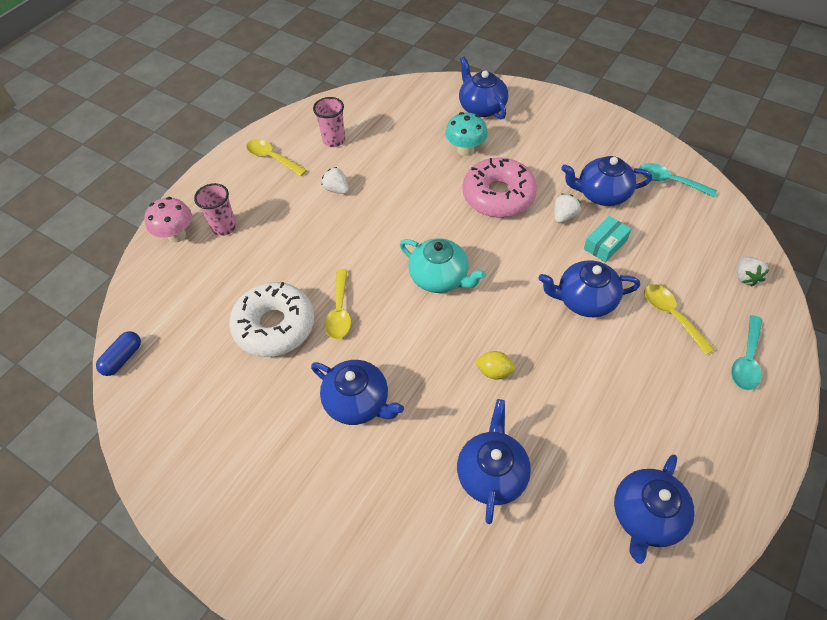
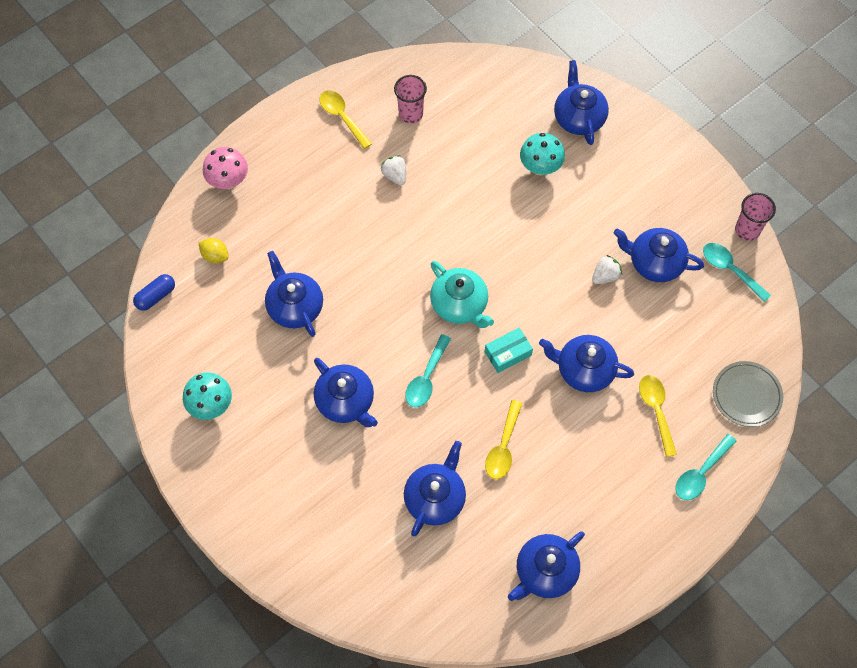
camera: 15 degrees right, 10 degrees up
(209, 452) = (211, 405): none -> turquoise mushroom
(224, 227) = (275, 186): pink cup -> pink cup (747, 230)
(274, 326) = (295, 306): white donut -> blue teapot
(339, 311) = (357, 310): yellow spoon -> yellow spoon (503, 447)
(434, 353) = (426, 378): none -> turquoise spoon
(494, 371) = (473, 412): yellow lemon -> yellow lemon (215, 256)
(498, 196) = (551, 232): pink donut -> none
(605, 244) = (631, 319): turquoise box -> turquoise box (508, 353)
(745, 277) = (746, 395): white strawberry -> grey plate

